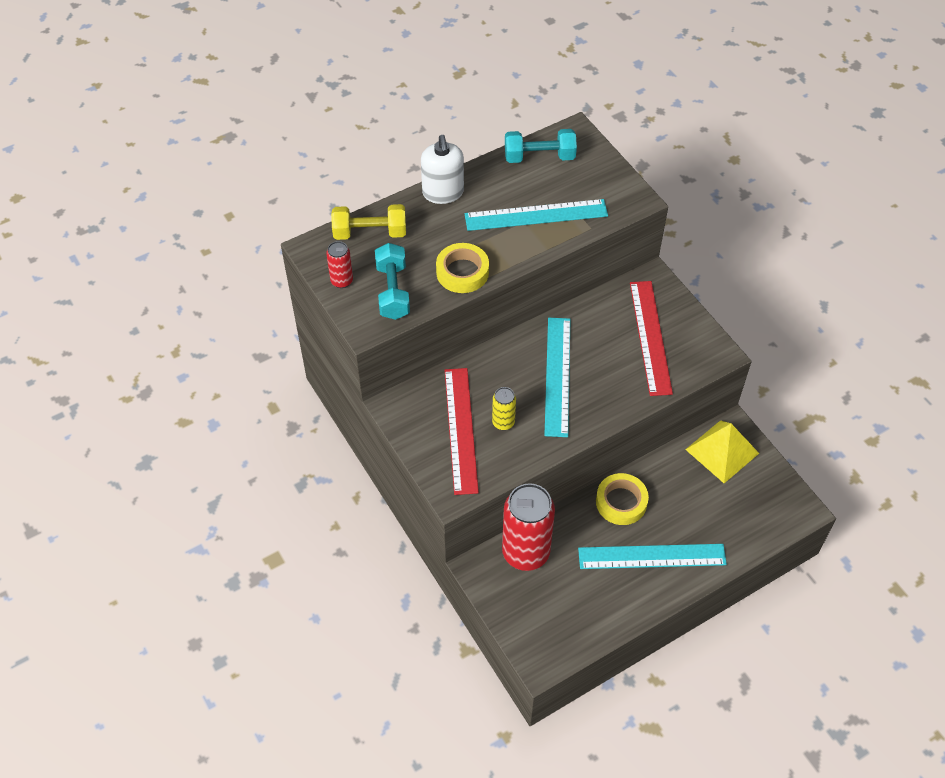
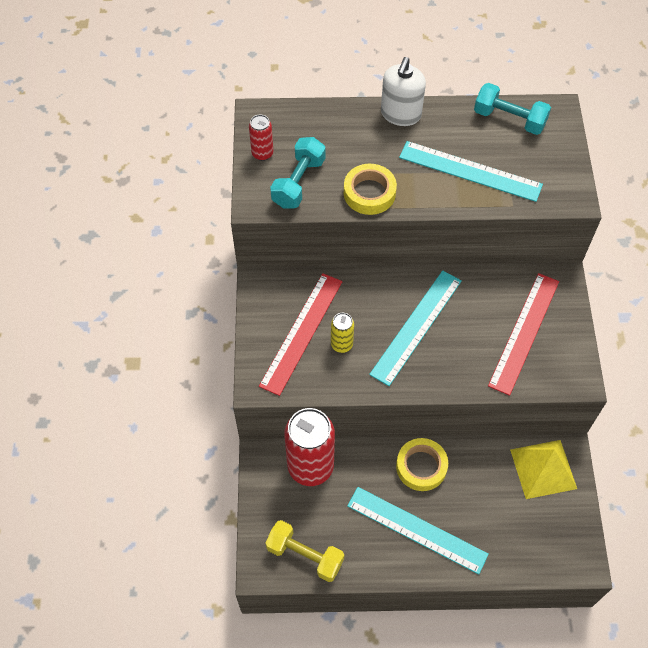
camera: 30 degrees right, 5 degrees up
(370, 232) = (314, 122): yellow dumbbell -> yellow dumbbell (305, 555)

